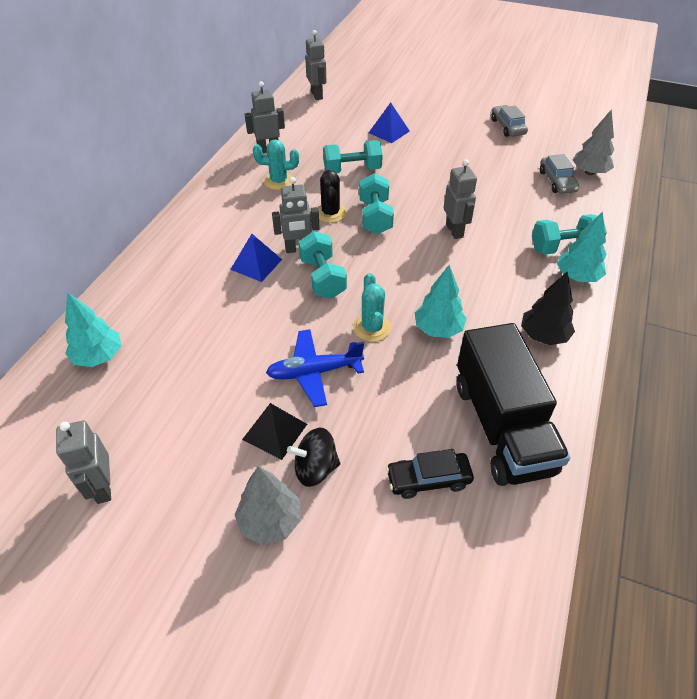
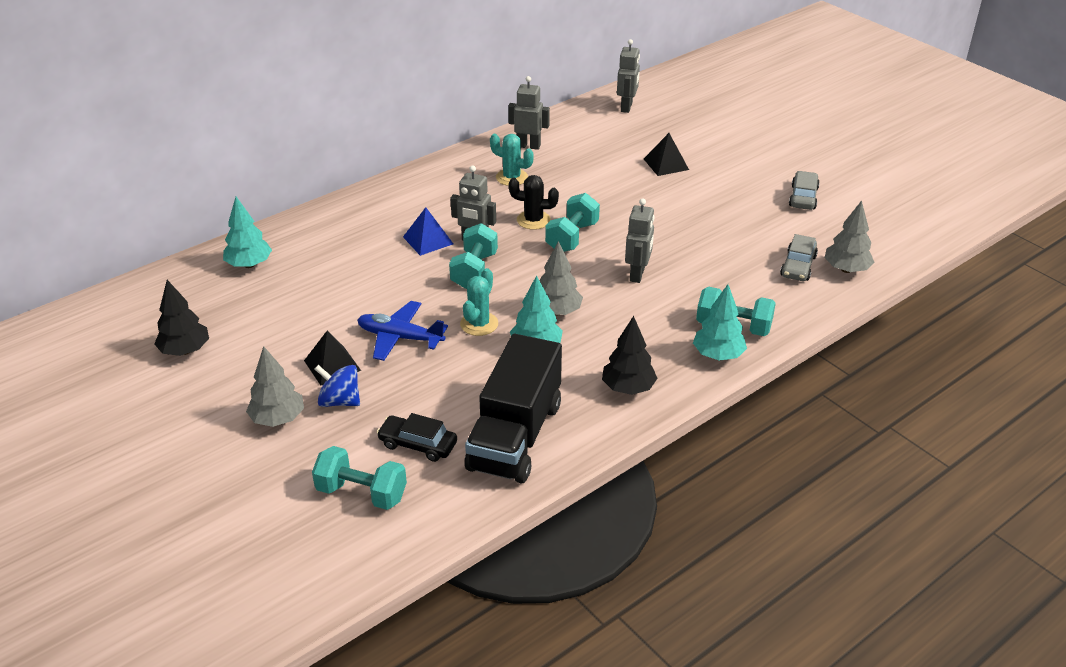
camera: 30 degrees right, 10 degrees down
(103, 487) = (185, 350): grey robot -> black tree
(315, 468) = (339, 401): black spinning top -> blue spinning top
(330, 213) = (533, 220): black cactus -> black cactus turned 75 degrees clockwise
(352, 170) = (591, 189): turquoise dumbbell -> turquoise dumbbell (361, 493)
(389, 131) = (666, 164): blue pyramid -> black pyramid
(424, 289) = (557, 311): none -> grey tree

